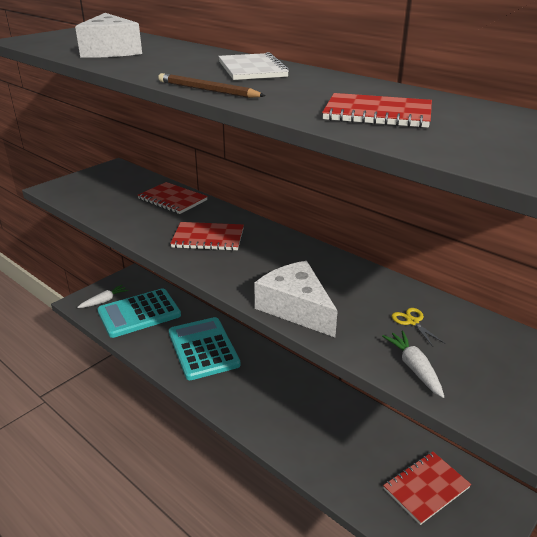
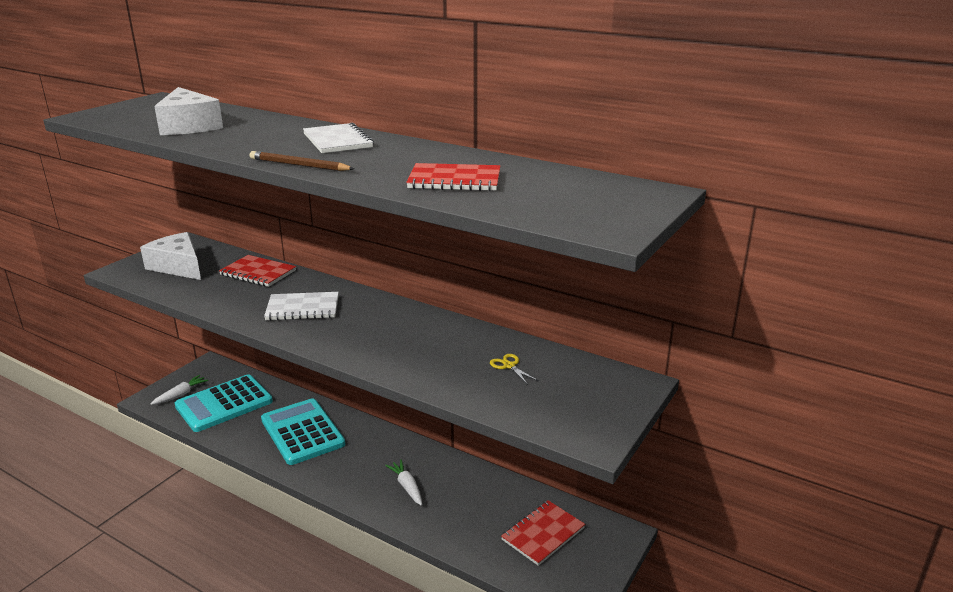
camera: 10 degrees left, 5 degrees down
(208, 238) = (303, 308): red notebook -> white notebook
(296, 308) = (399, 364): white cheese -> white cheese (178, 266)
(414, 368) = (511, 403): white carrot -> white carrot (407, 487)

